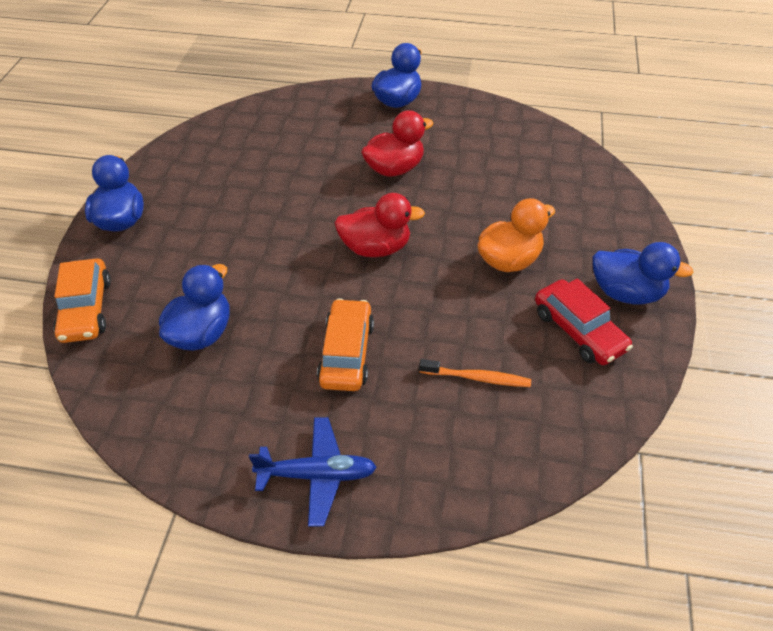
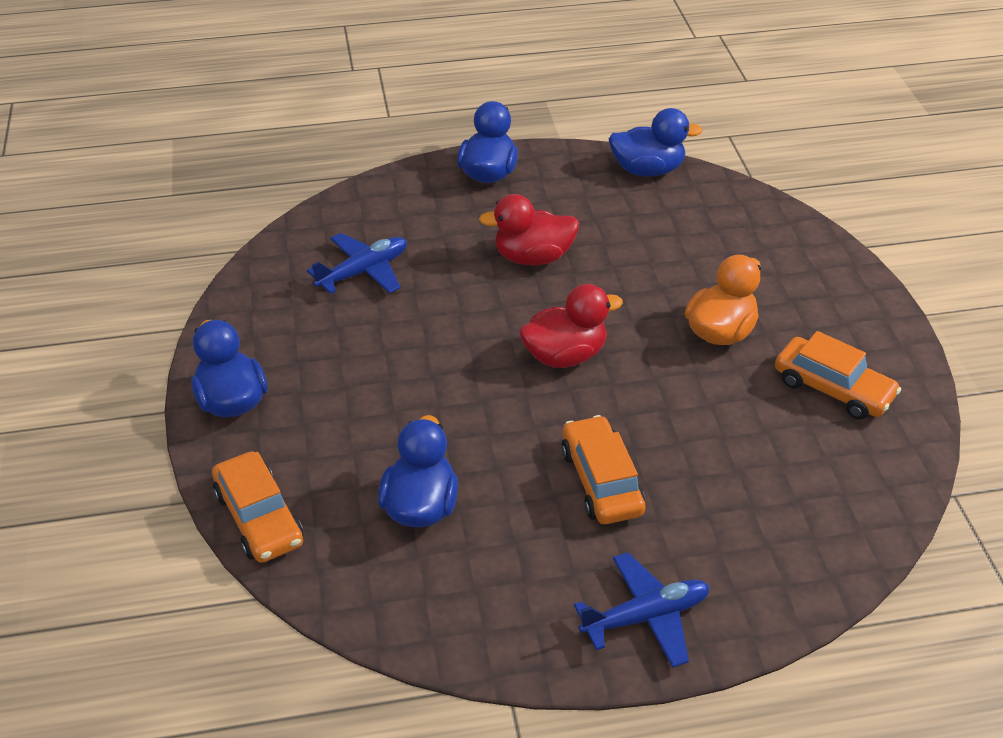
camera: 20 degrees left, 5 degrees down
(267, 151) = (364, 271): none -> blue plane
(394, 169) = (533, 257): red duck -> red duck turned 135 degrees counterclockwise
(477, 378) = (756, 467): orange toothbrush -> none
(578, 331) = (833, 388): red car -> orange car
(626, 293) = (860, 335): blue duck -> blue duck (647, 170)

